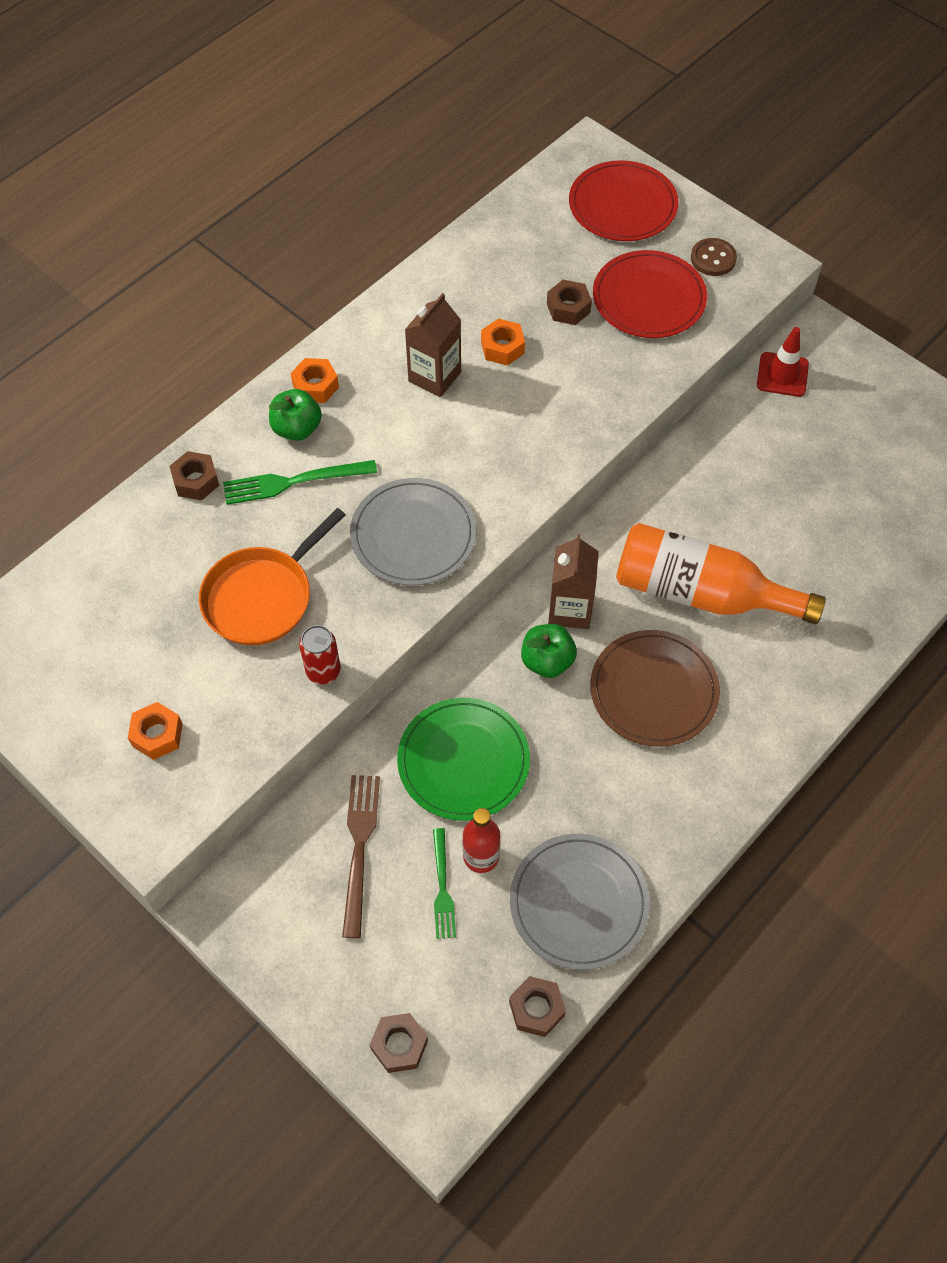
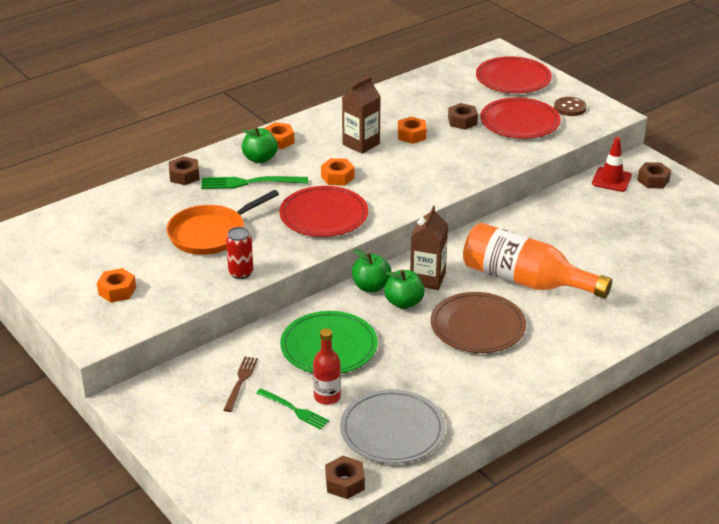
camera: 10 degrees right, 25 degrees down
(359, 847) = (241, 381): brown fork -> brown fork, size x0.66
(399, 1045) = (237, 489): brown nut -> brown nut (653, 180)
(413, 535) = (324, 215): grey plate -> red plate
(416, 452) = (337, 177): none -> orange nut
(442, 888) = (294, 410): green fork -> green fork turned 60 degrees counterclockwise
(496, 637) = (371, 287): none -> green apple

